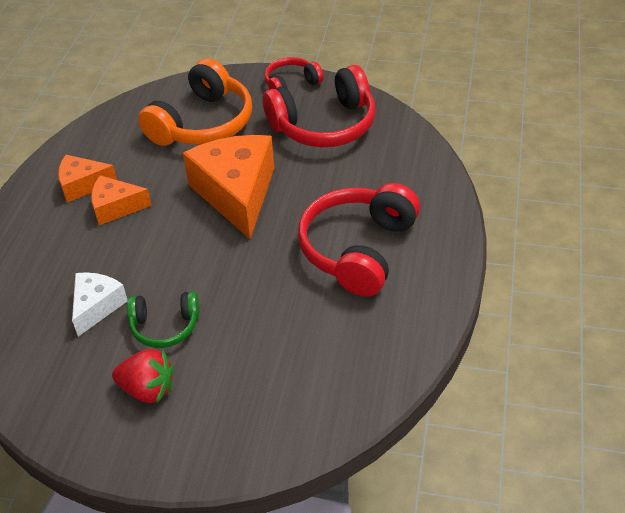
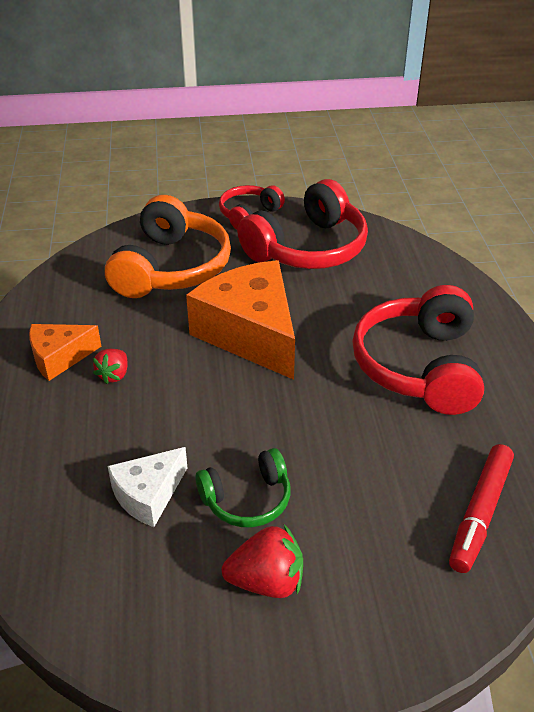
camera: 20 degrees left, 5 degrees down
(97, 306) = (148, 495): white cheese -> white cheese turned 135 degrees counterclockwise
(116, 207) = (114, 375): orange cheese -> red strawberry
(335, 379) = (480, 513): none -> red marker

